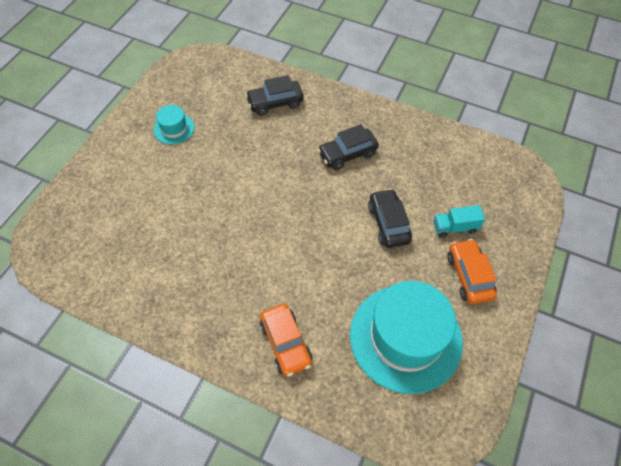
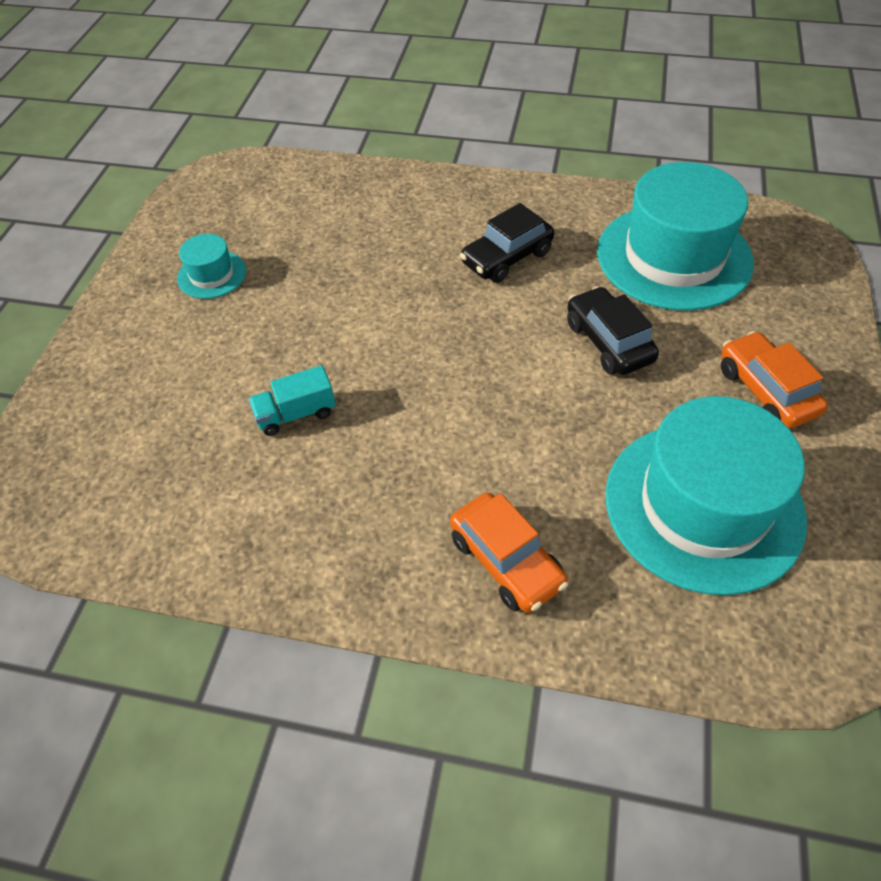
camera: 10 degrees left, 5 degrees down
(275, 103) = (367, 209): black car -> none
(448, 175) = (674, 256): none -> turquoise hat
(455, 227) = (714, 326): turquoise truck -> turquoise truck (296, 414)

